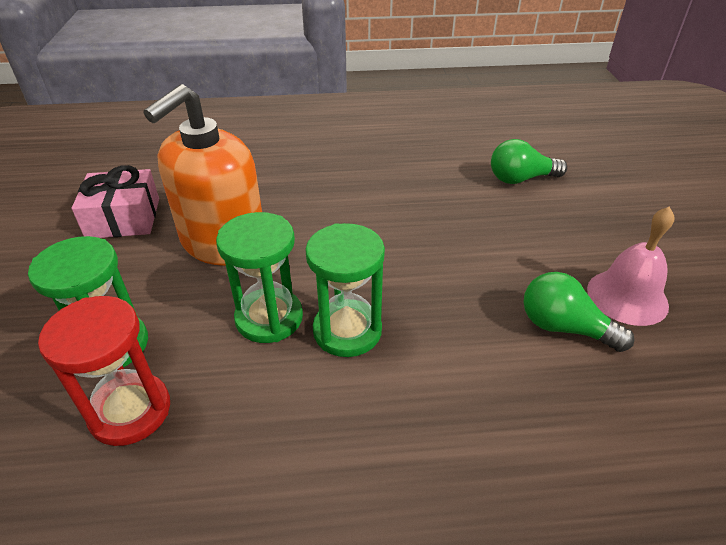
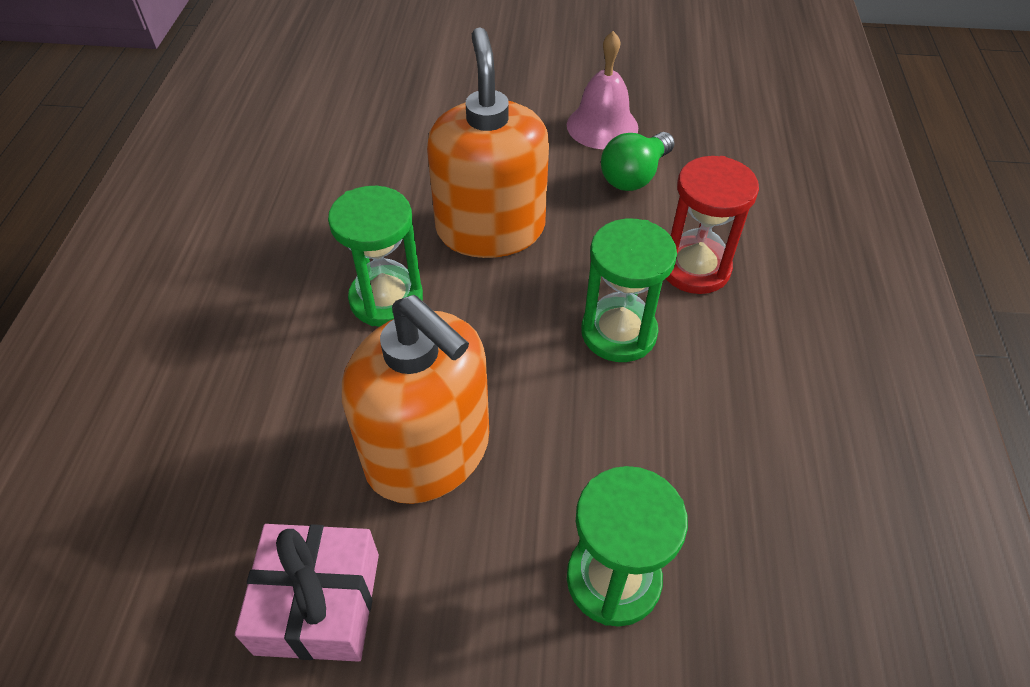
camera: 80 degrees left, 10 degrees up
(130, 411) = (718, 544): red hourglass -> red hourglass (694, 268)
(269, 318) = (589, 403): green hourglass -> green hourglass (386, 299)
(442, 241) = (490, 229): none -> orange soap dispenser
(520, 179) = (394, 138): green light bulb -> none

